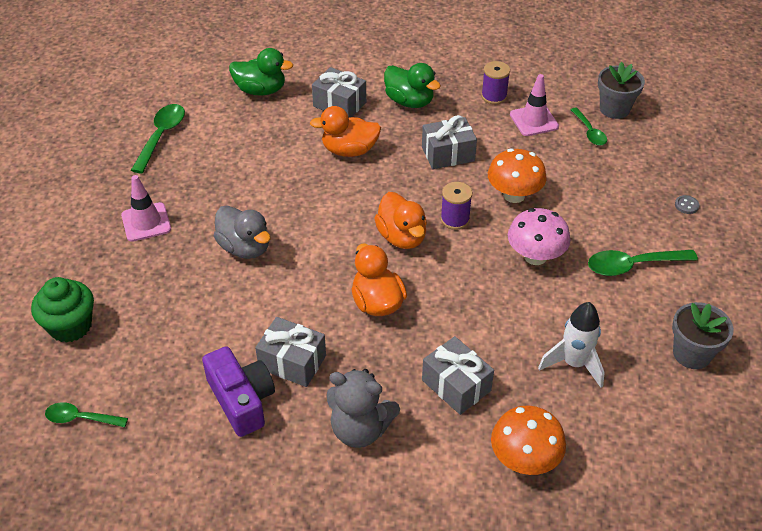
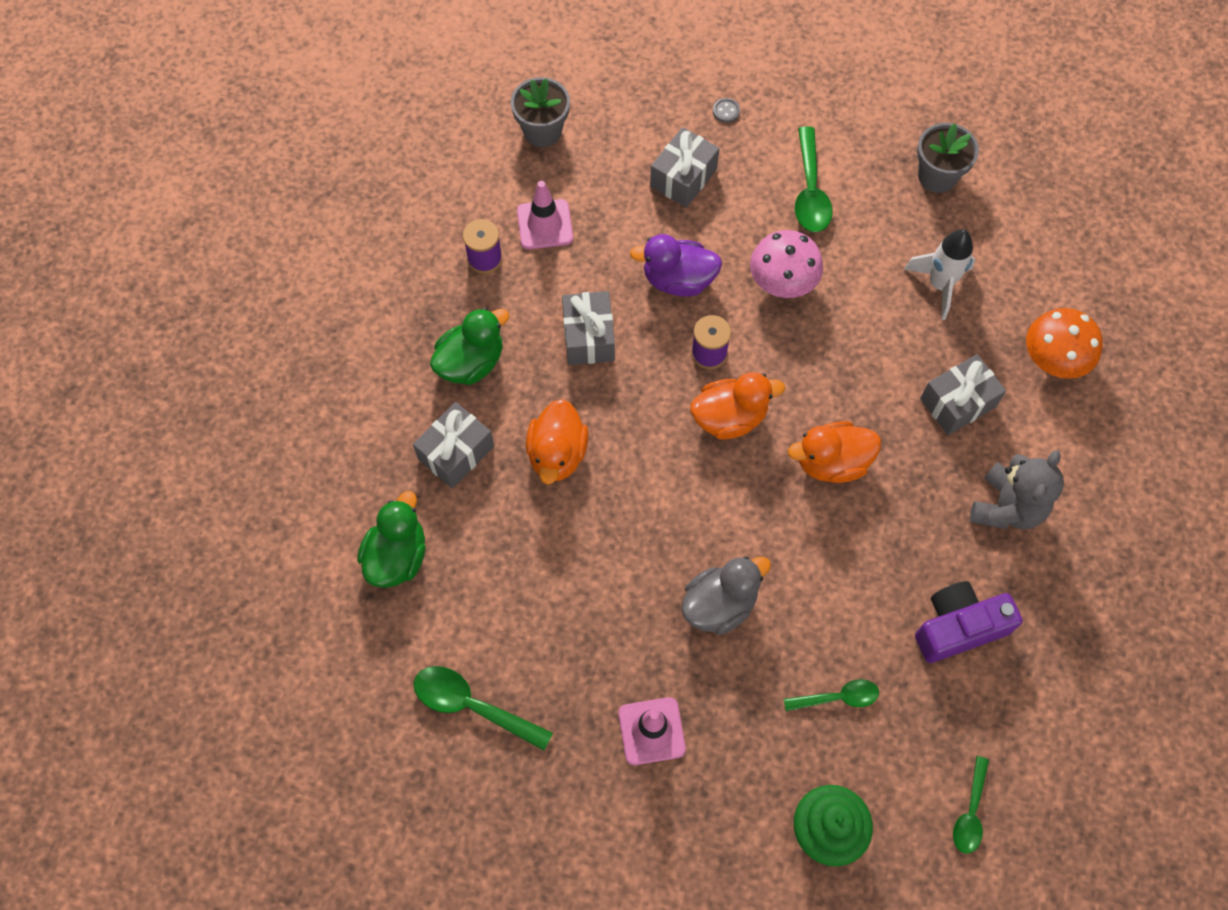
camera: 80 degrees left, 20 degrees up
(292, 362) = (910, 566): grey gift -> grey gift (683, 178)
(514, 195) = (678, 280): orange mushroom -> purple duck
(589, 132) = (580, 170): green spoon -> green spoon (837, 697)

